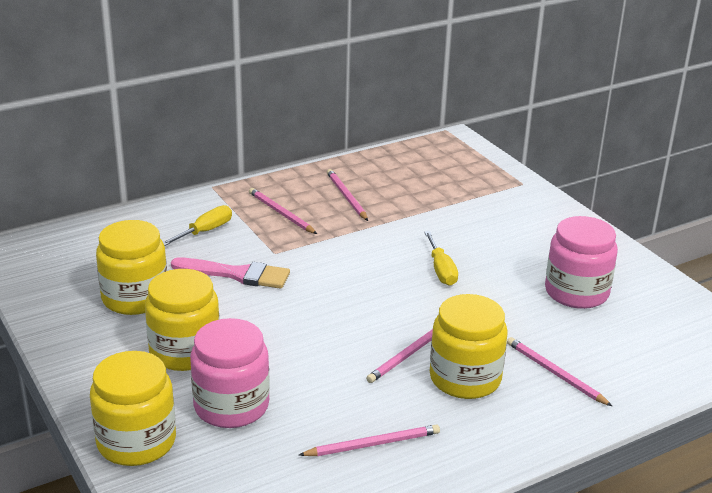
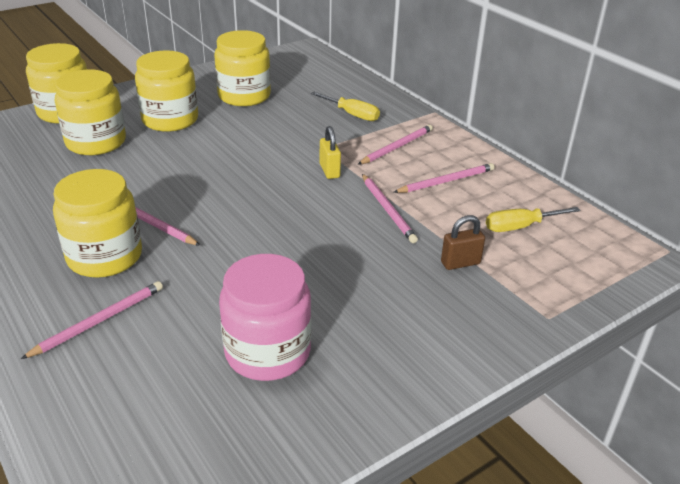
camera: 85 degrees right, 5 degrees up
(231, 406) = (96, 142): pink jar -> yellow jar
(236, 274) = (283, 132): pink brush -> none
(321, 252) = (329, 171): none -> yellow padlock
(373, 444) = (25, 205): pink pencil -> pink pencil (388, 210)
(441, 270) = (306, 243): yellow screwdriver -> yellow screwdriver (520, 227)
(464, 206) = (460, 263): none -> brown padlock

